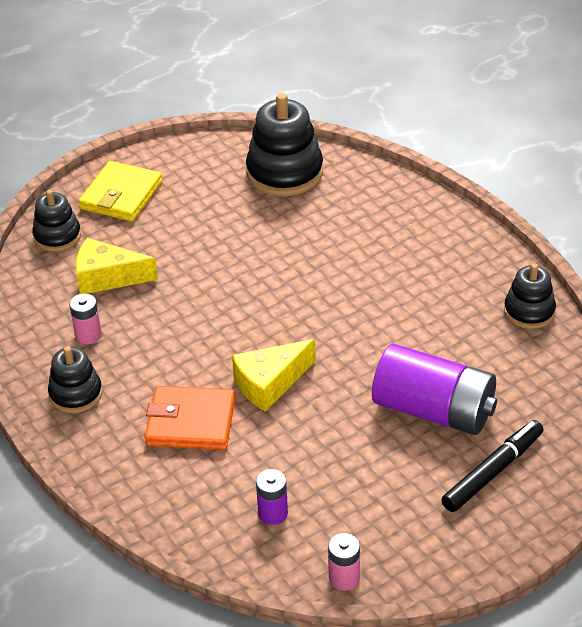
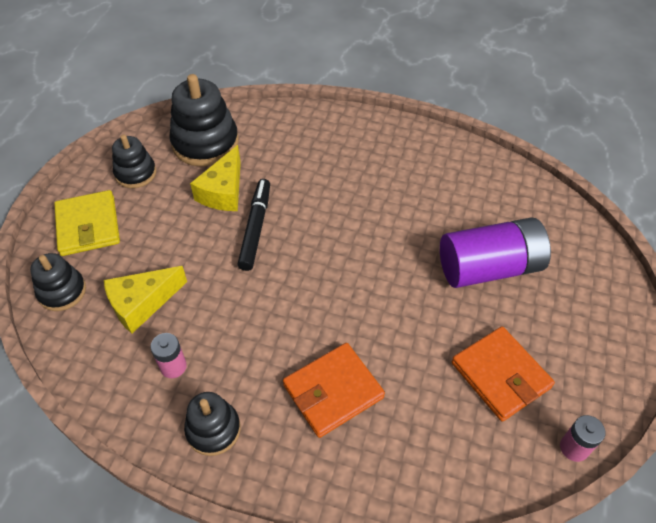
camera: 40 degrees left, 10 degrees up
(270, 383) = (359, 318): yellow cheese -> yellow cheese (223, 191)
(273, 513) = (471, 429): purple battery -> none
(343, 493) = (500, 375): none -> orange wallet
(493, 471) = (571, 290): black marker -> black marker (255, 228)
(529, 311) = (470, 160): black stacking toy -> black stacking toy (135, 173)

